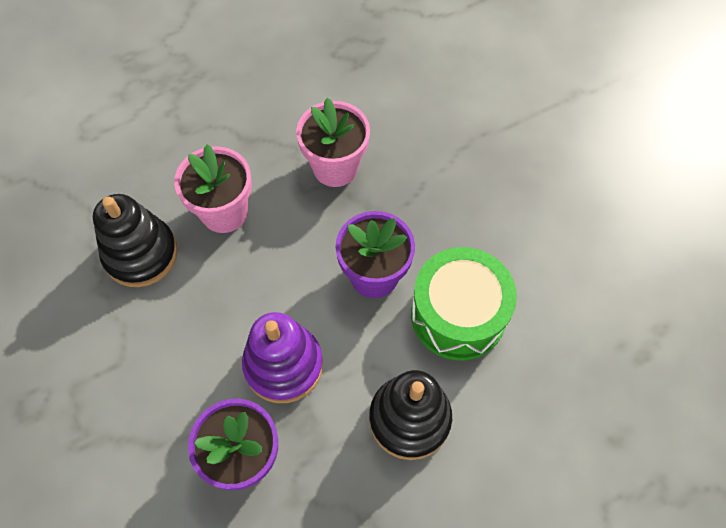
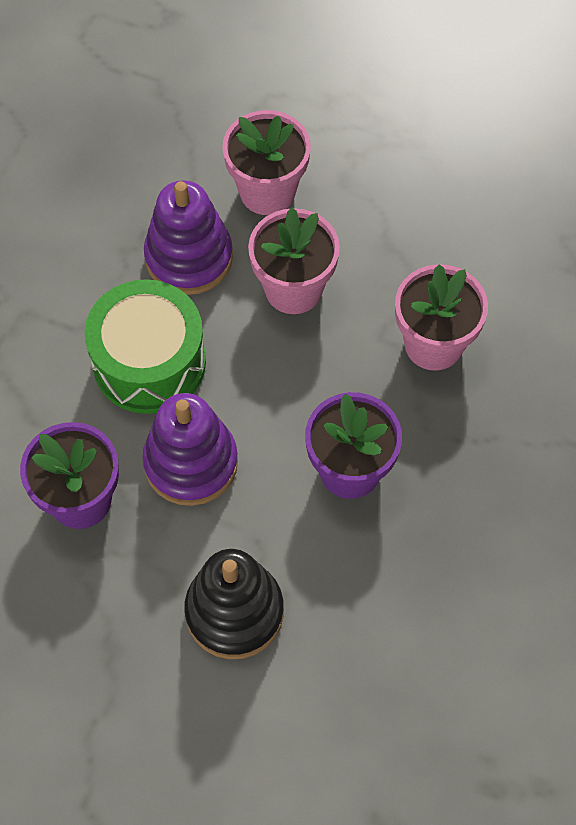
camera: 50 degrees right, 0 degrees up
(141, 254) = (189, 257): black stacking toy -> purple stacking toy
(144, 175) = (267, 191): none -> pink flower pot
(458, 314) = (379, 577): green drum -> green drum (149, 362)

